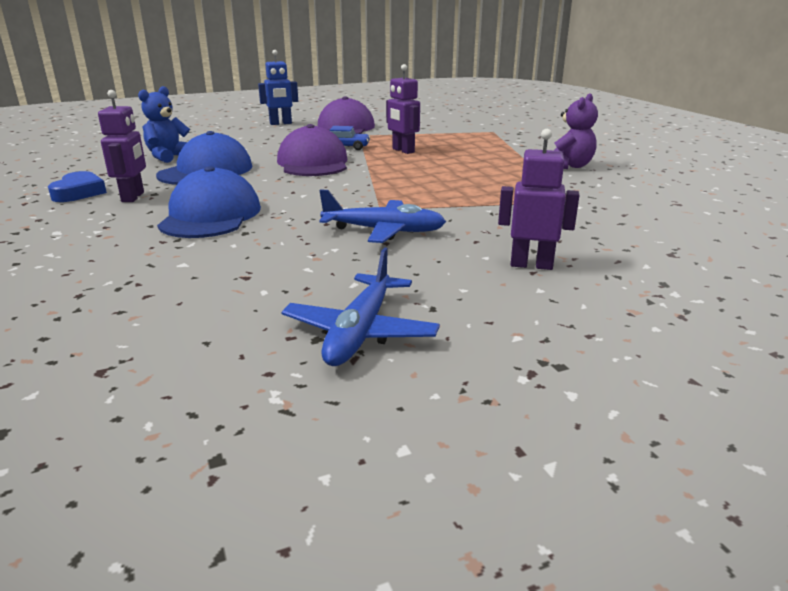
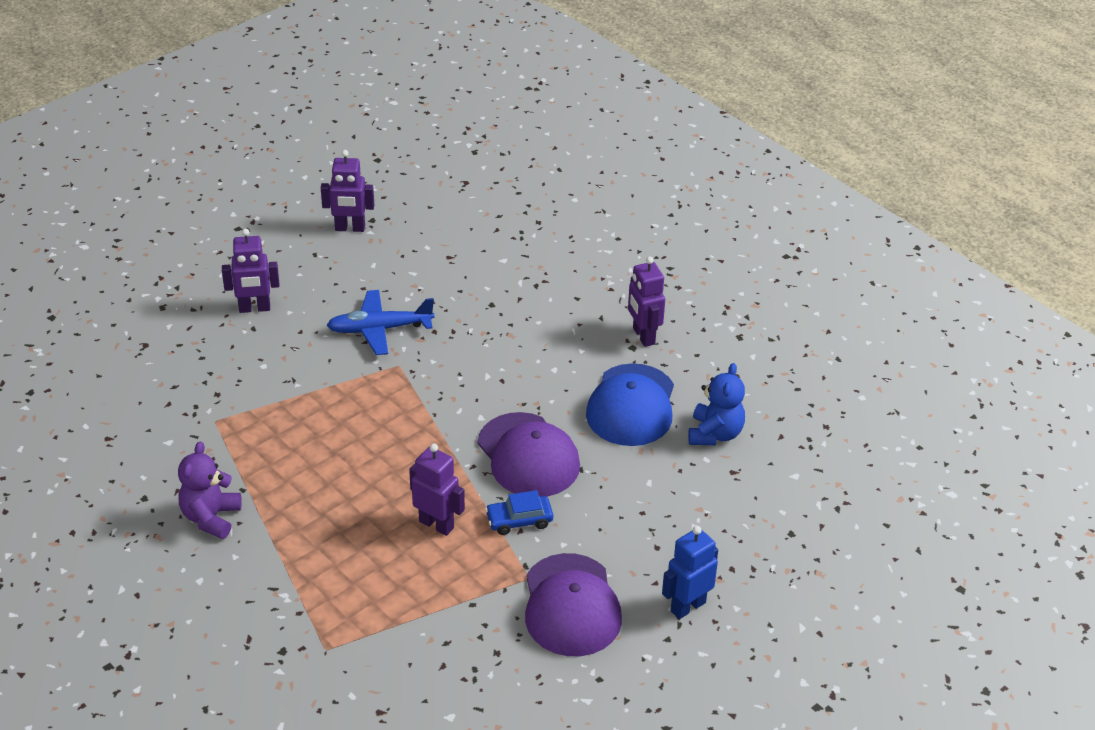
camera: 160 degrees right, 15 degrees up
(79, 192) = (704, 333): blue heart -> none
(211, 215) = (541, 321): blue cap -> none
(360, 331) = (350, 228): blue plane -> purple robot

